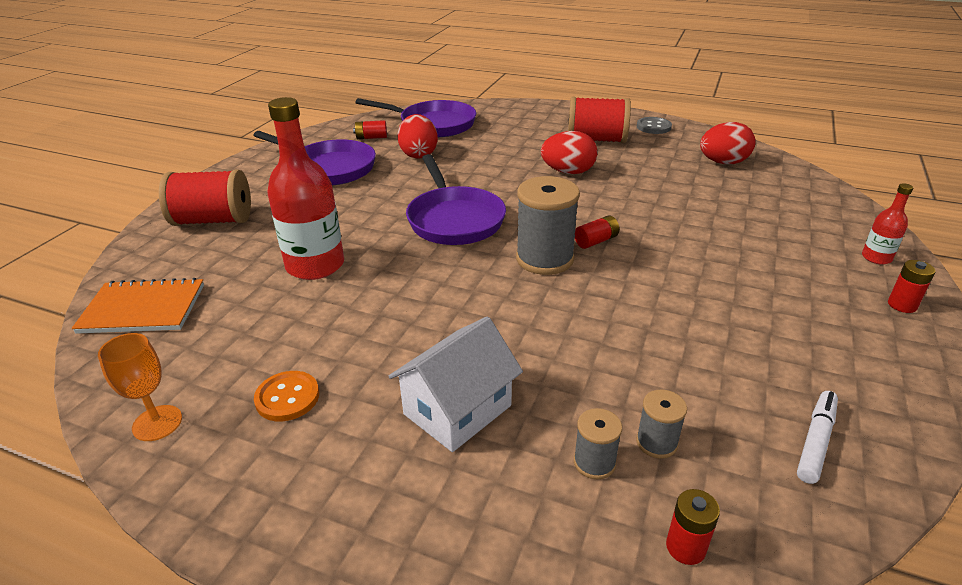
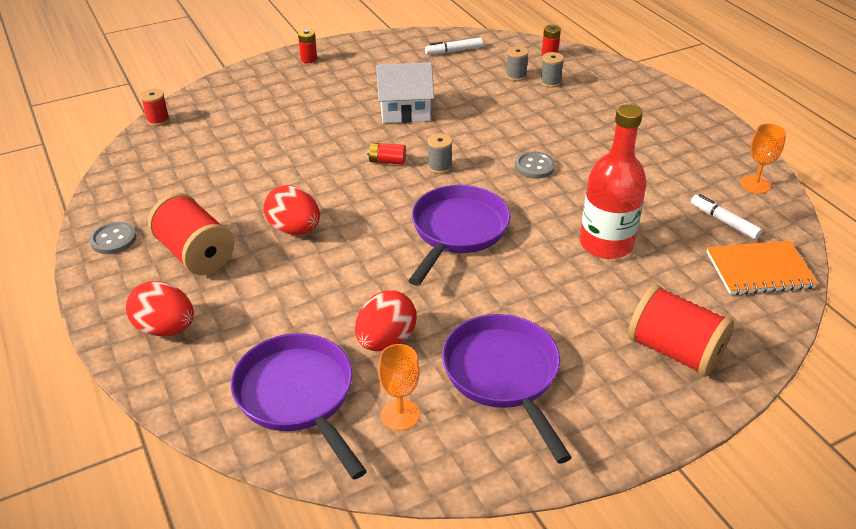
camera: 140 degrees left, 5 degrees up
(143, 309) = (759, 270): orange notebook -> orange notebook turned 45 degrees counterclockwise
(194, 345) = (724, 221): none -> white marker
(287, 398) = (675, 164): orange button -> none
(371, 137) = (400, 414): red battery -> orange goblet
(456, 305) = (534, 166): none -> grey button
(457, 410) = (589, 121): white house -> white house (405, 111)
(544, 259) = (439, 167): grey spool -> grey spool, size x0.50
(723, 163) = (168, 169): red egg -> red egg (165, 328)
(822, 183) = (158, 120): none -> red spool
(876, 258) = (261, 76): red bottle -> none

